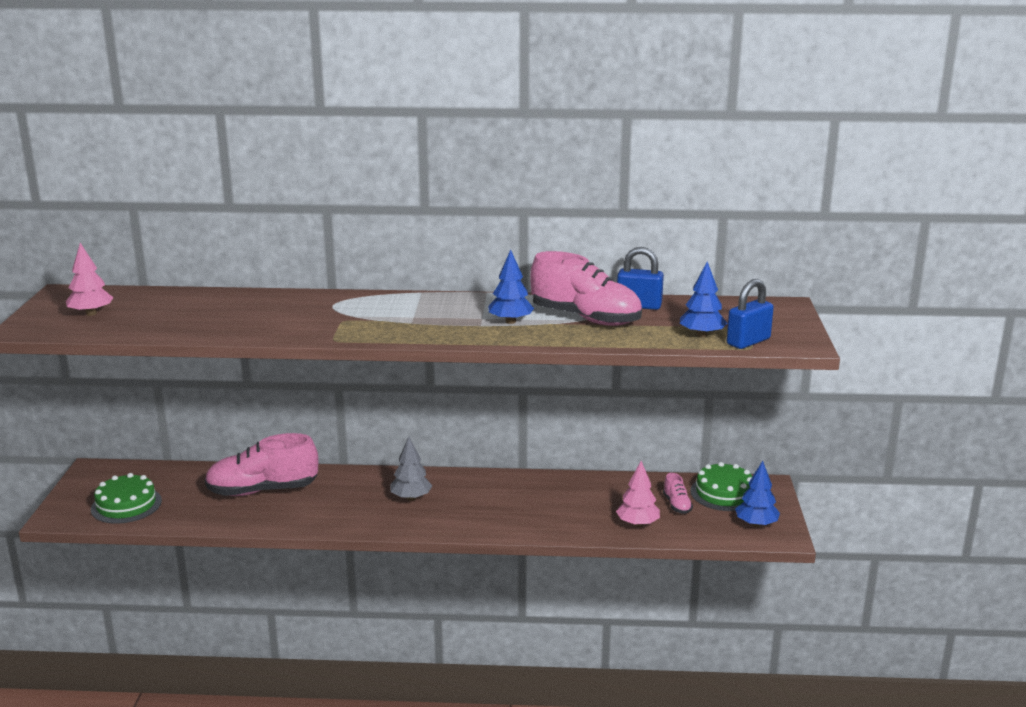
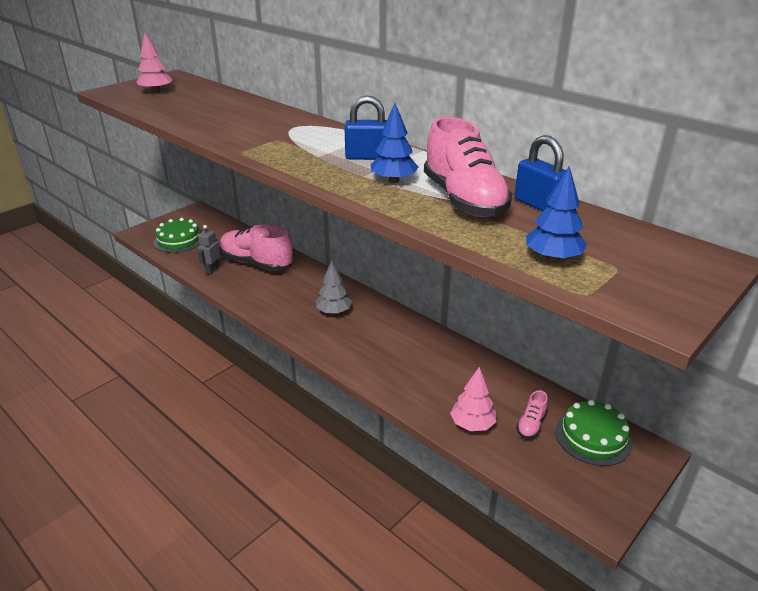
camera: 40 degrees right, 10 degrees up
(222, 515) = (212, 270): none -> grey robot
(748, 342) = (595, 286): blue padlock -> blue padlock (367, 157)
(756, 524) = (588, 489): blue tree -> none

